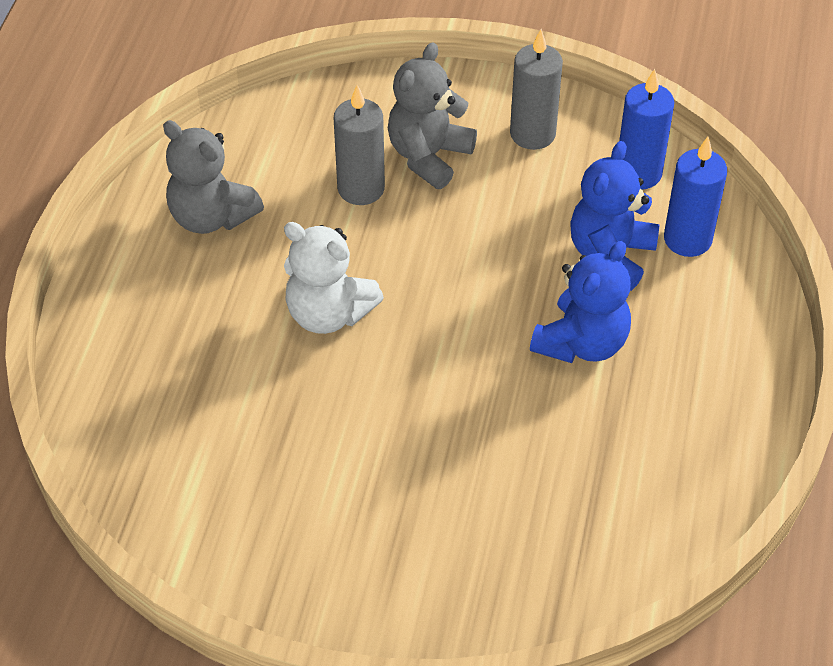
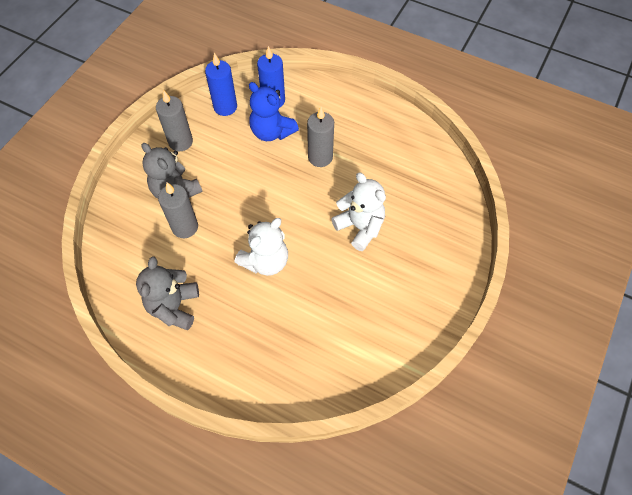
camera: 75 degrees left, 10 degrees up
(211, 216) = (174, 307): grey teddy bear -> grey teddy bear turned 135 degrees clockwise
(444, 439) = (360, 227): none -> white teddy bear
(582, 343) = (320, 157): blue teddy bear -> grey candle

